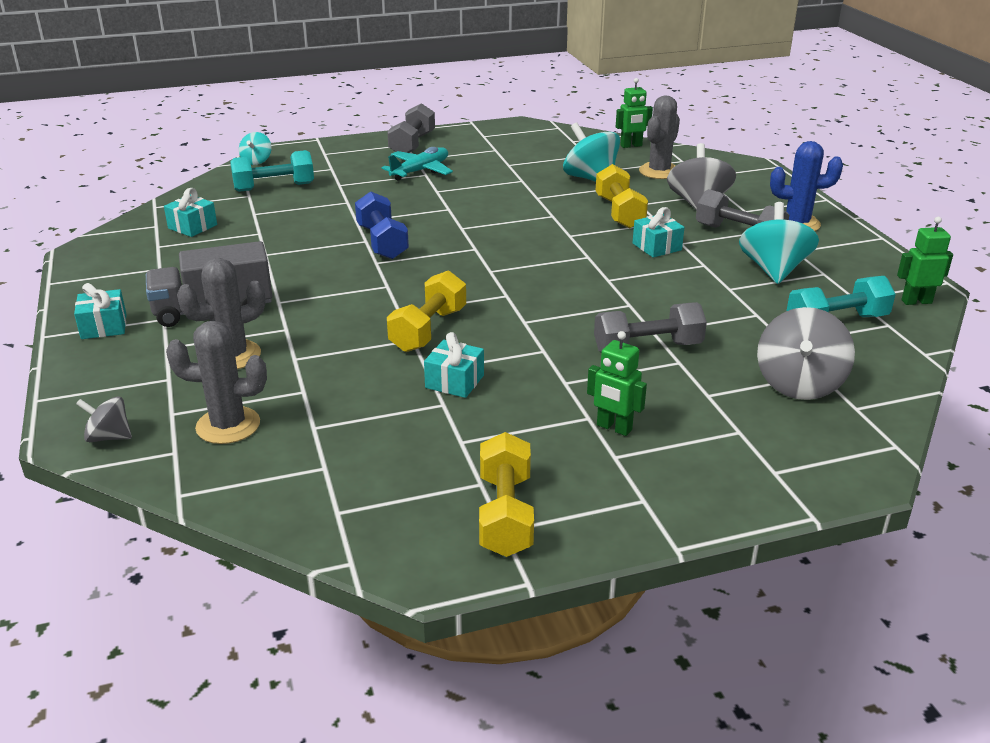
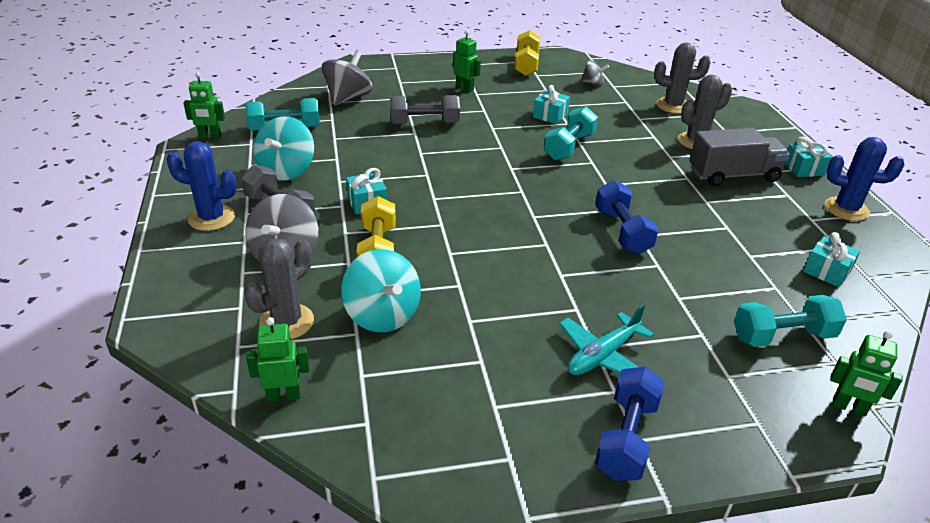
camera: 175 degrees left, 5 degrees up
(104, 281) = (846, 209): none -> blue cactus
(109, 437) = (734, 106): grey spinning top -> grey spinning top (592, 84)
(257, 161) = (848, 407): turquoise spinning top -> green robot
(412, 144) = (626, 438): grey dumbbell -> blue dumbbell
(428, 330) = (569, 147): yellow dumbbell -> turquoise dumbbell

